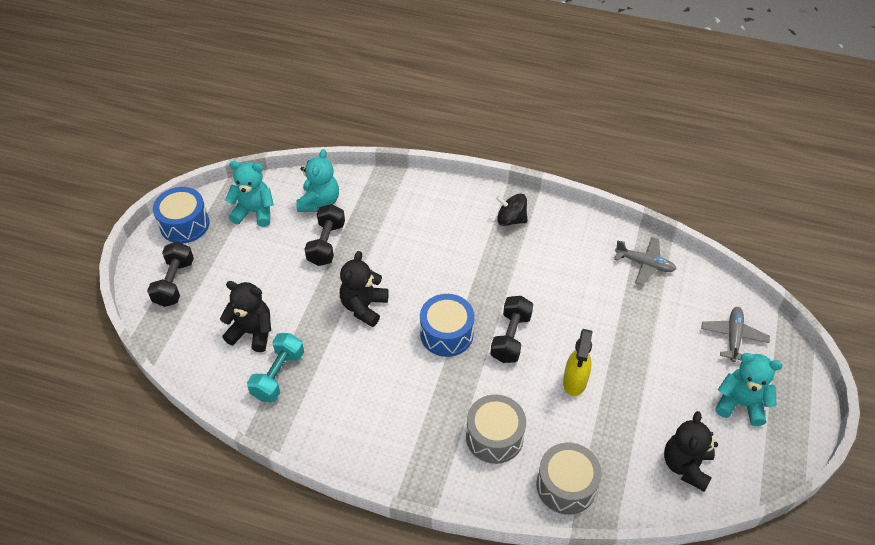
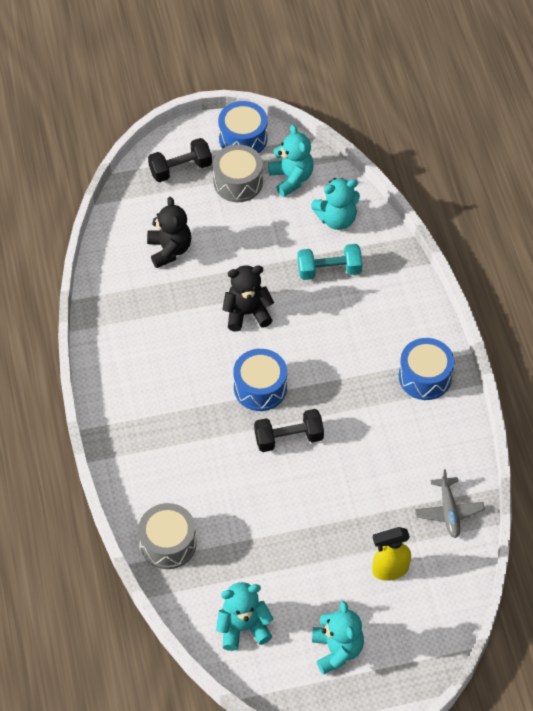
camera: 60 degrees right, 5 degrees up
(278, 375) = (141, 291): turquoise dumbbell -> turquoise dumbbell (329, 270)
(326, 244) = (294, 250): black dumbbell -> none
(494, 437) = (181, 471): grey drum -> grey drum (238, 182)
(511, 219) = (425, 377): black spinning top -> blue drum
(574, 382) = (274, 508): yellow spray bottle -> yellow spray bottle (389, 570)
(686, 465) = (243, 627): black teddy bear -> turquoise teddy bear
(733, 337) = (410, 619): grey plane -> none

